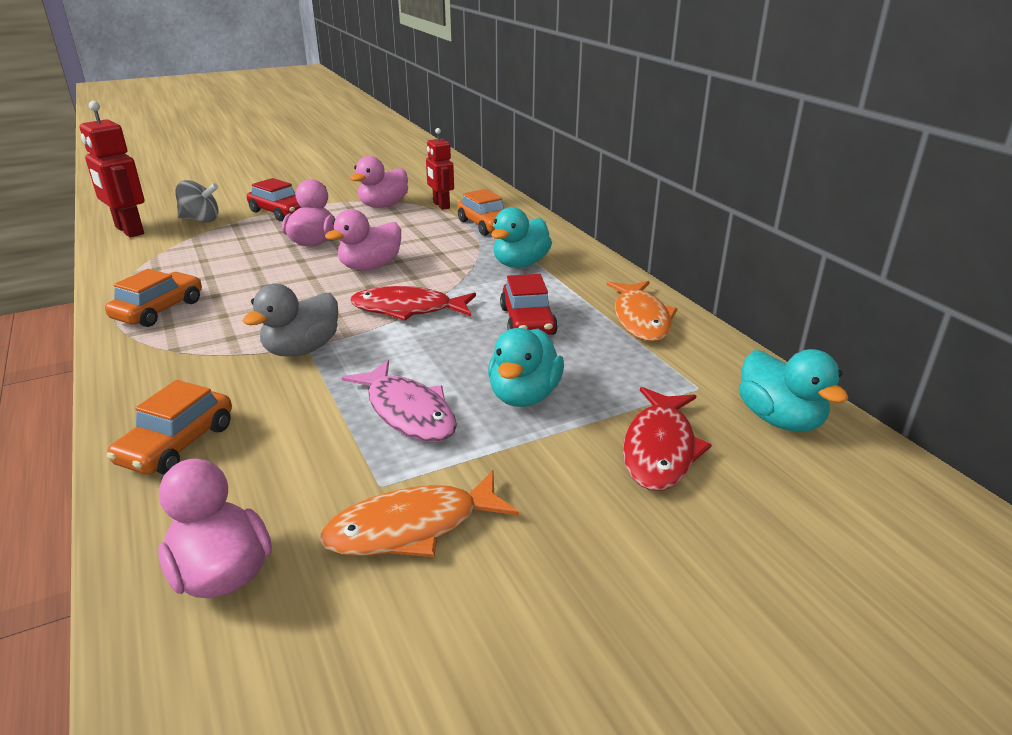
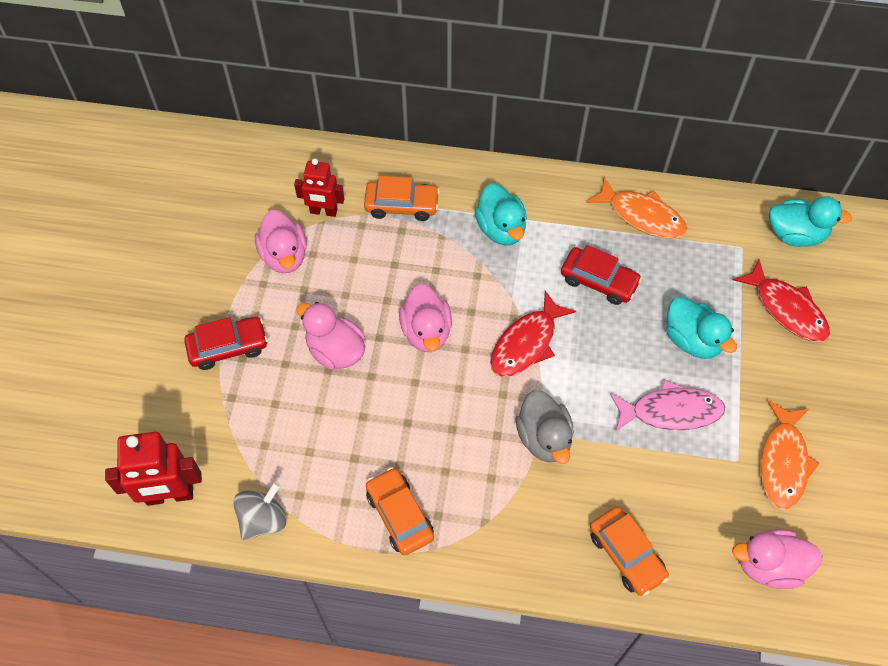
camera: 55 degrees left, 30 degrees up
(201, 220) = (191, 422): grey spinning top -> grey spinning top (263, 519)

